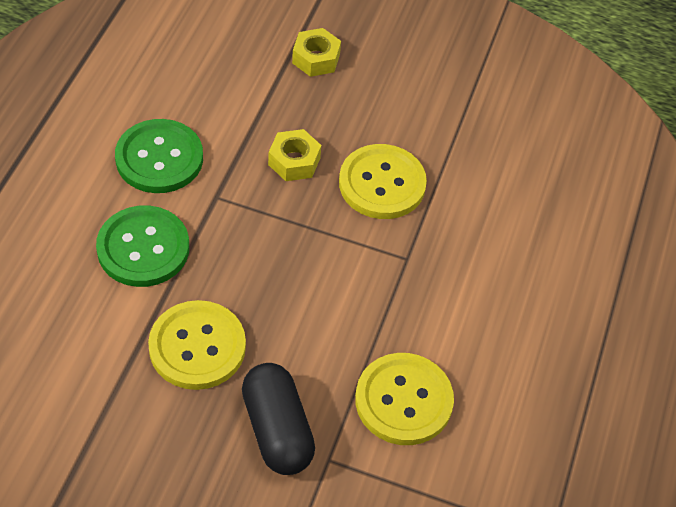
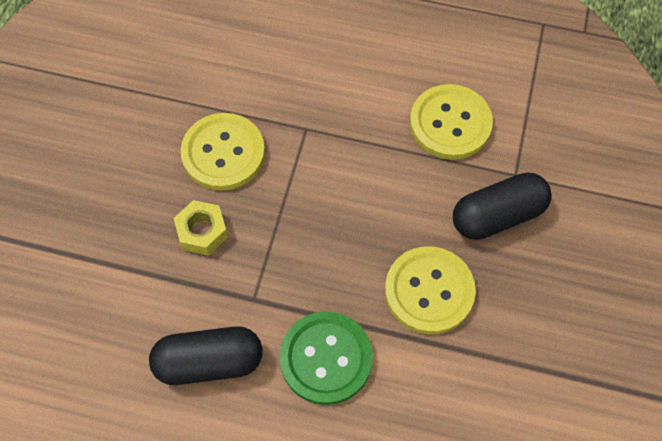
camera: 90 degrees left, 10 degrees up
(159, 158) = (209, 362): green button -> black capsule
(316, 58) = (61, 225): yellow nut -> none

